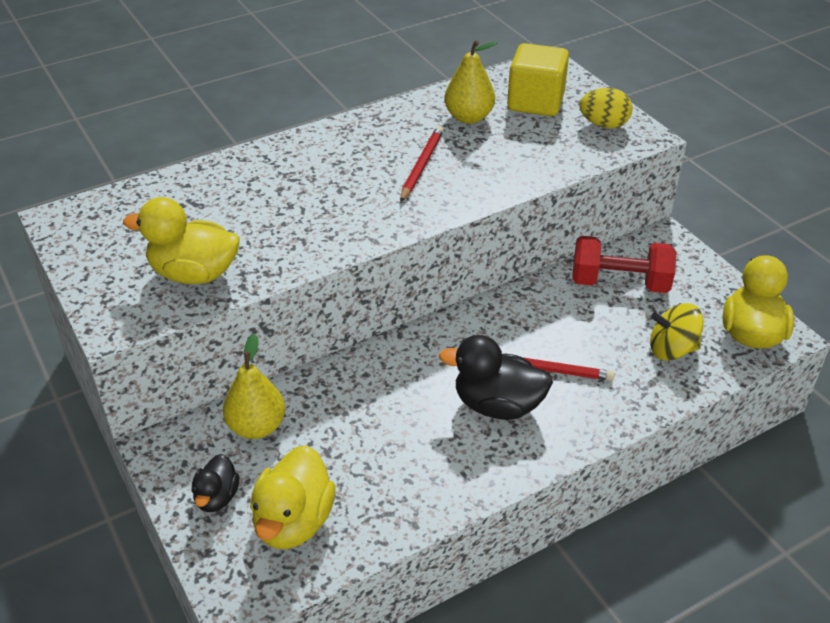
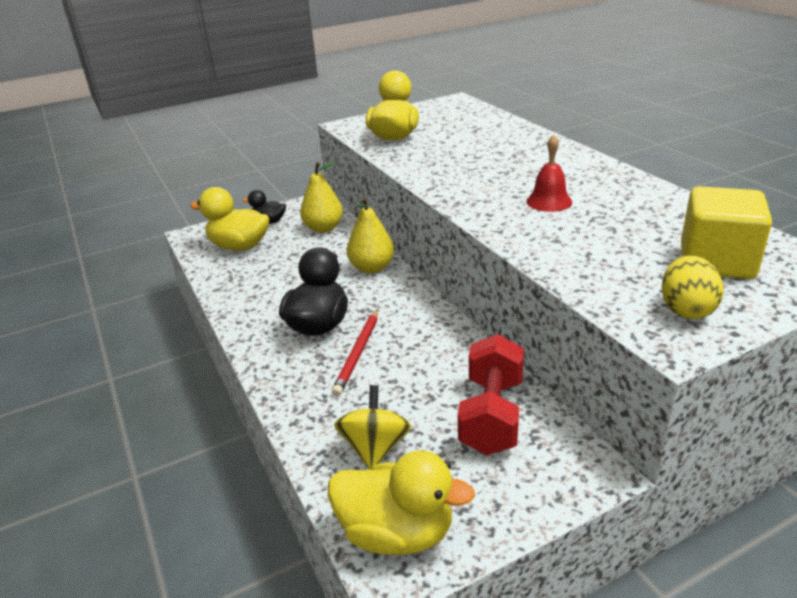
camera: 95 degrees right, 10 degrees down
(421, 165) = (549, 201): red pencil -> red bell
(469, 117) = (654, 222): yellow pear -> yellow pear (372, 268)

